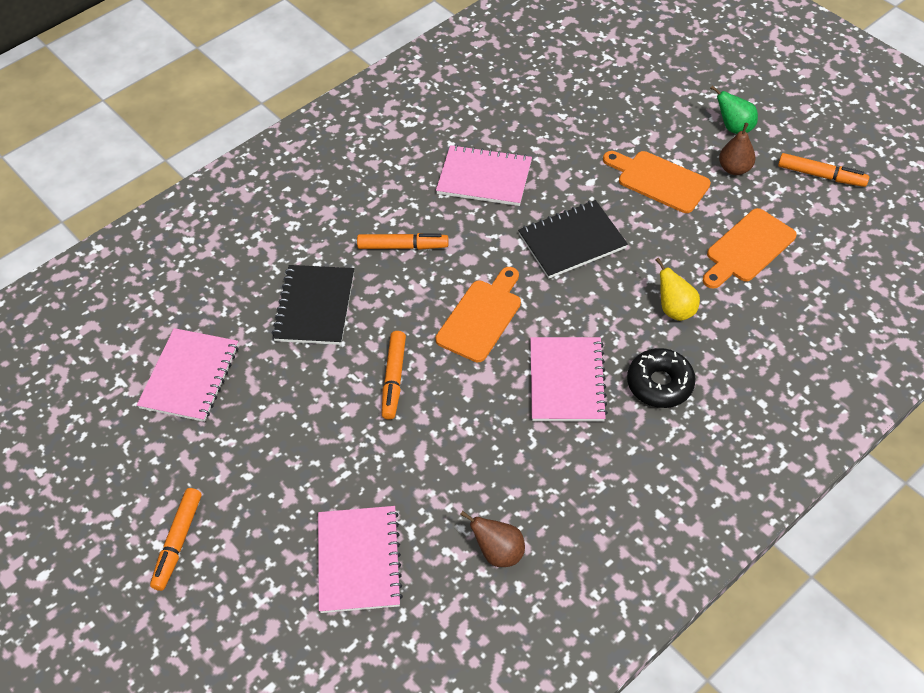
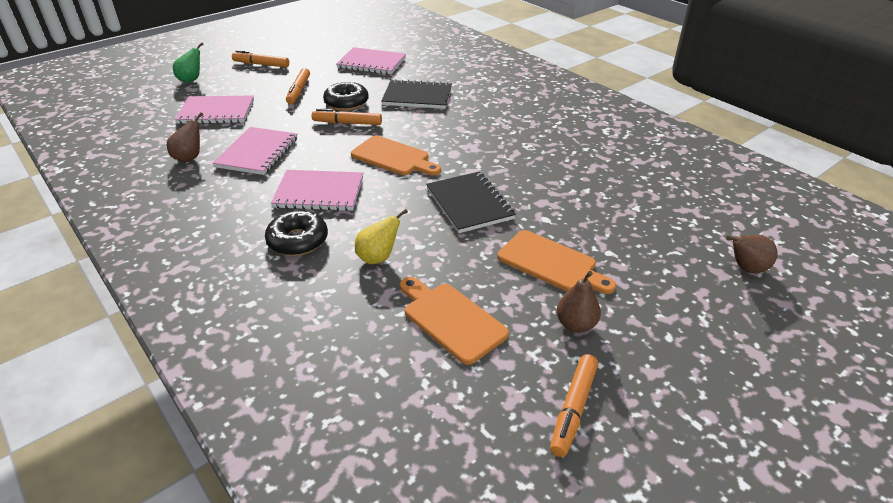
camera: 90 degrees right, 15 degrees down
(331, 389) = (346, 103): none -> black donut
(403, 246) = (469, 127): orange marker -> orange marker (298, 91)
(484, 178) = (545, 163): pink notebook -> pink notebook (257, 153)
(642, 60) = (746, 268): none -> brown pear
(659, 180) = (551, 263): orange cutting board -> orange cutting board turned 90 degrees clockwise
(734, 128) = (648, 333): green pear -> green pear (191, 80)

